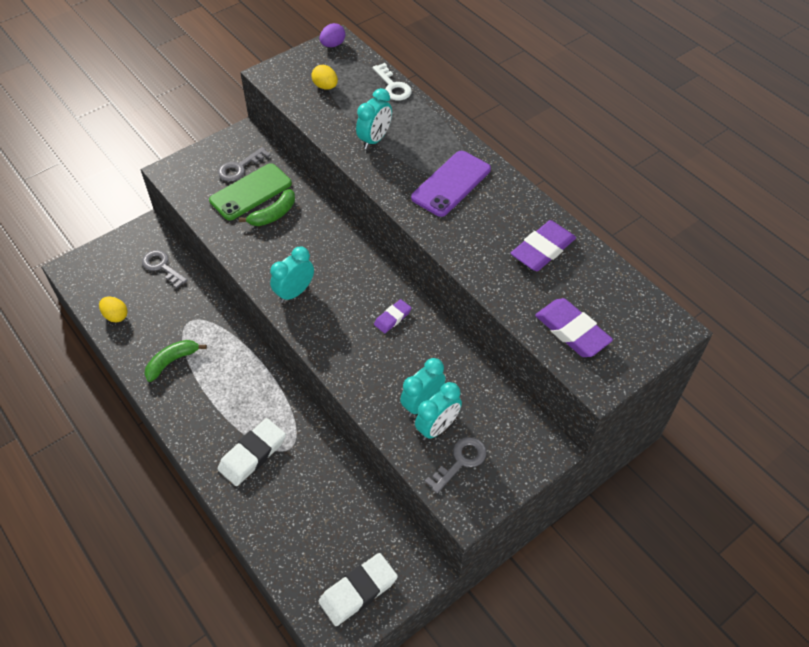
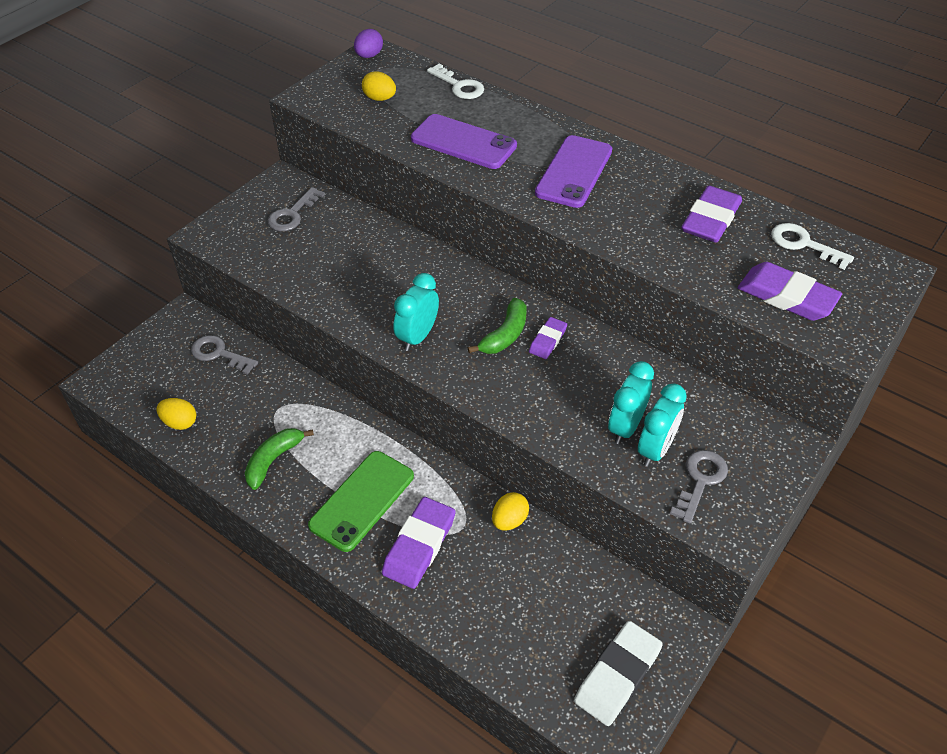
camera: 15 degrees left, 5 degrees down
(251, 192) = (317, 238): green phone -> green phone (362, 500)
(252, 454) = (419, 545): white eraser -> purple eraser
(273, 214) = (355, 257): green banana -> green banana (505, 335)
(326, 451) = (509, 520): none -> yellow egg
(374, 139) = (463, 142): turquoise clock -> purple phone
(609, 288) = (803, 244): none -> white key

